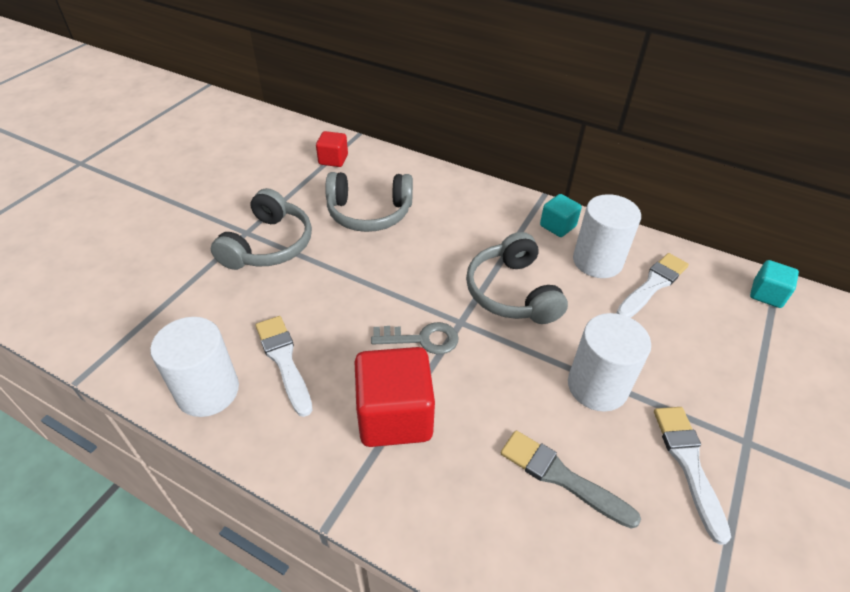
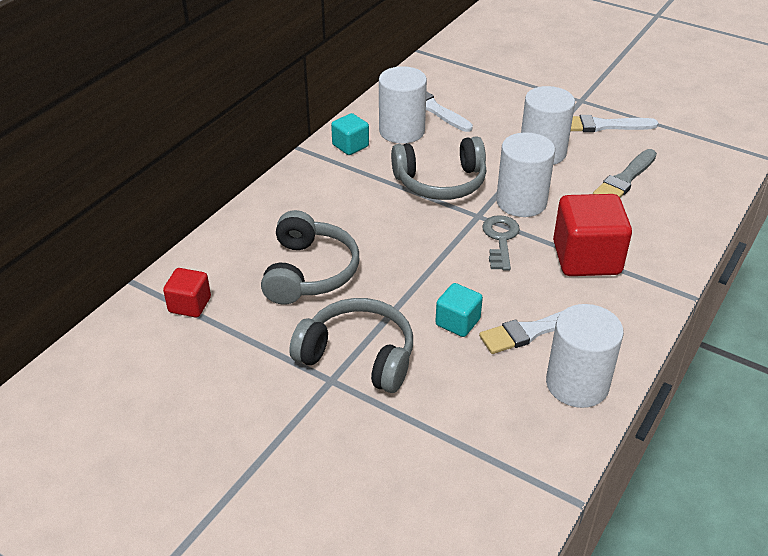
camera: 85 degrees left, 5 degrees down
(490, 360) = (521, 202): none -> white cylinder
(766, 294) = (444, 61): turquoise cube -> turquoise cube (457, 322)

